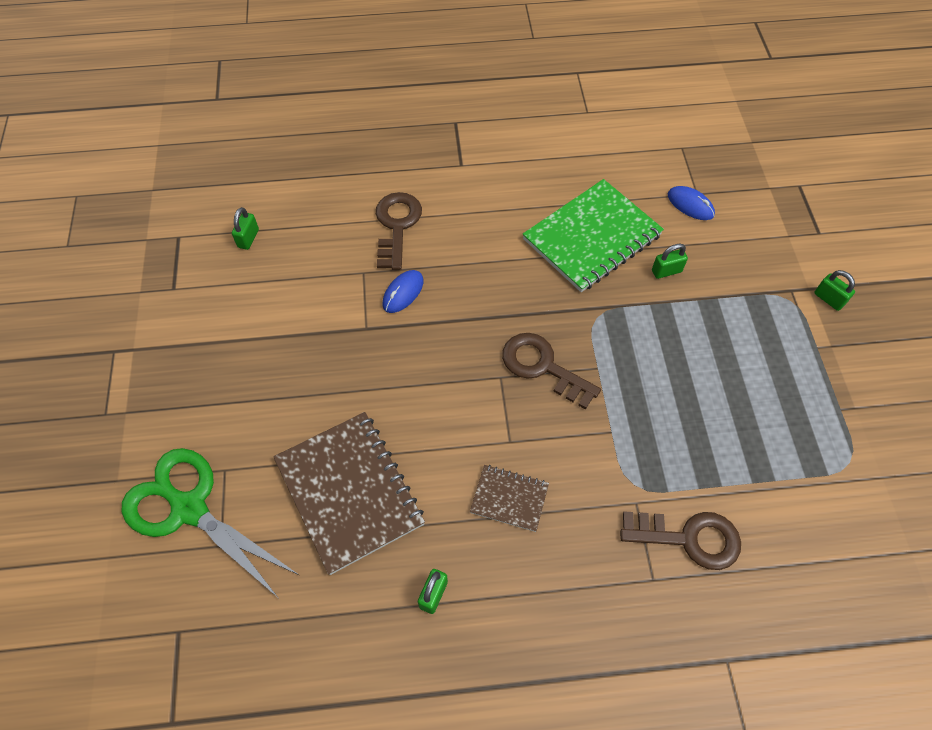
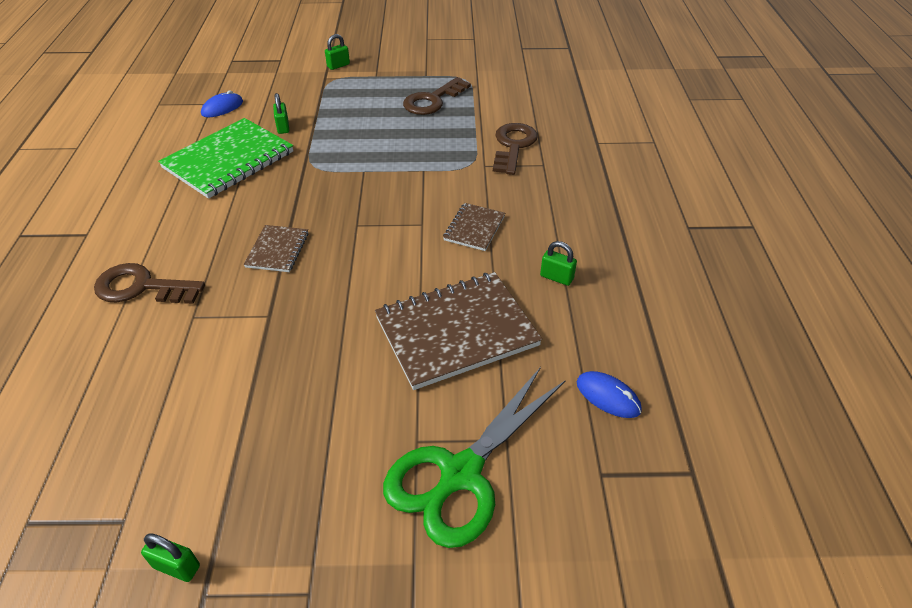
camera: 85 degrees left, 15 degrees down
(248, 238) = (80, 431): green padlock -> green padlock (177, 566)
(403, 293) = (235, 285): blue mouse -> blue mouse (608, 396)
(454, 314) = (277, 250): none -> brown notebook
(542, 367) = (354, 200): brown key -> brown key (432, 100)
(592, 237) = (229, 160): green notebook -> green notebook turned 75 degrees clockwise

